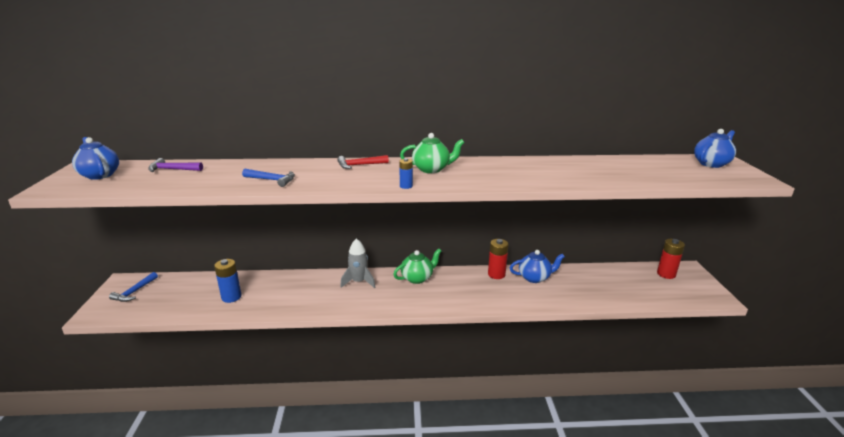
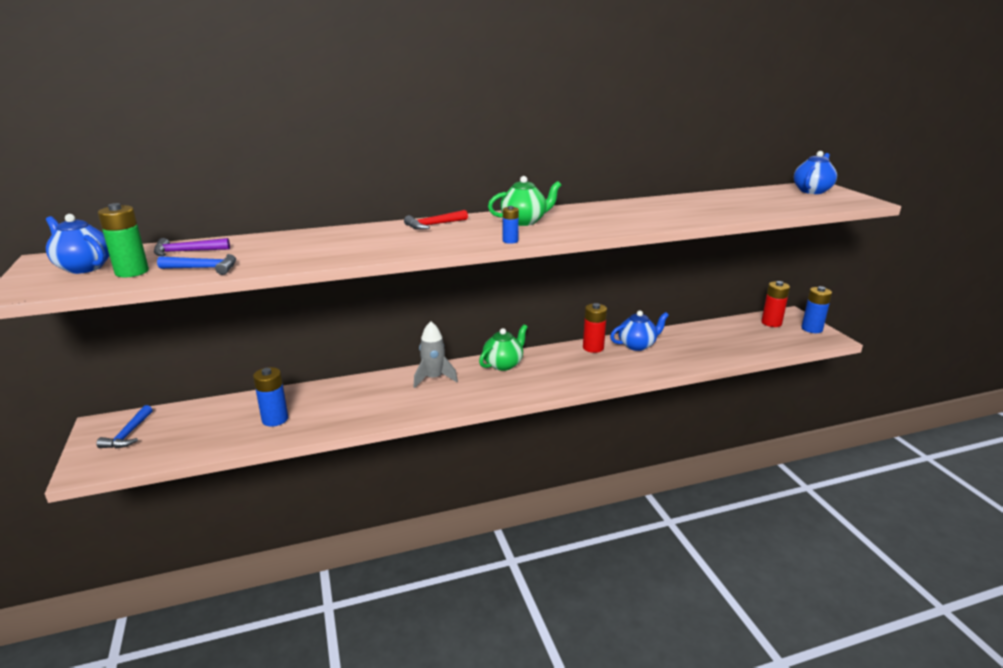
camera: 15 degrees left, 0 degrees up
(124, 182) = (132, 272): none -> green battery
(272, 180) = (337, 250): blue hammer -> blue hammer (204, 268)
(702, 285) = (811, 329): none -> blue battery

